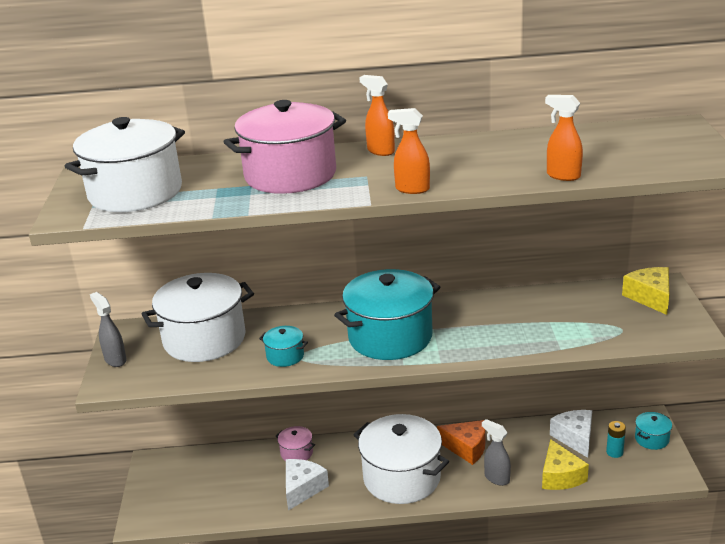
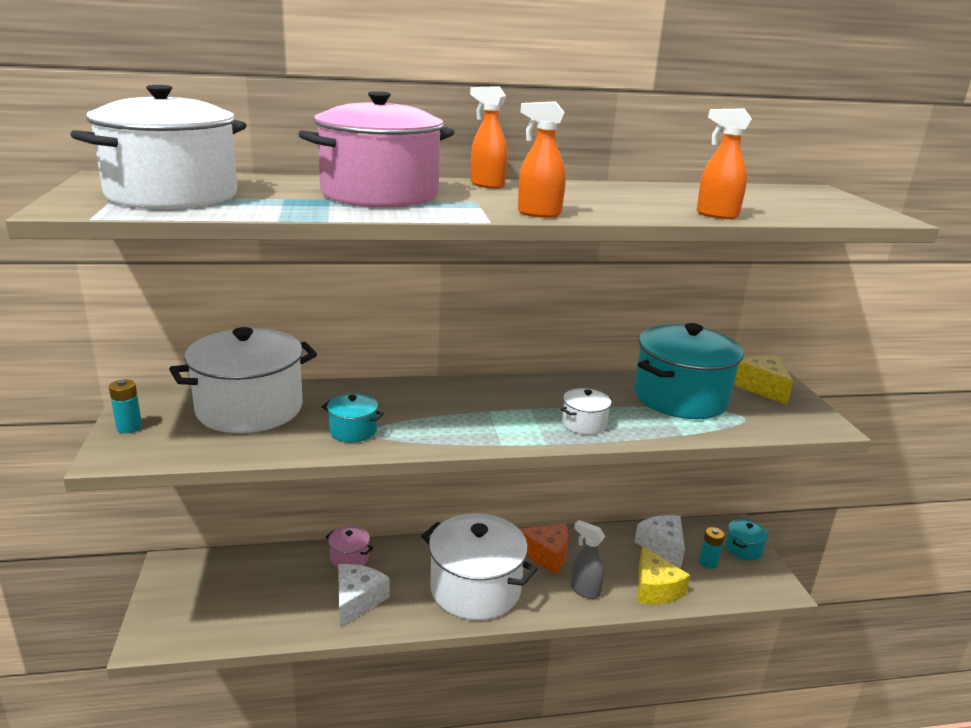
camera: 10 degrees left, 5 degrees down
(115, 360) = (129, 427): grey spray bottle -> turquoise battery
(390, 337) = (480, 415): turquoise pot -> turquoise pot (680, 397)
(476, 342) = (584, 424): none -> white pot

